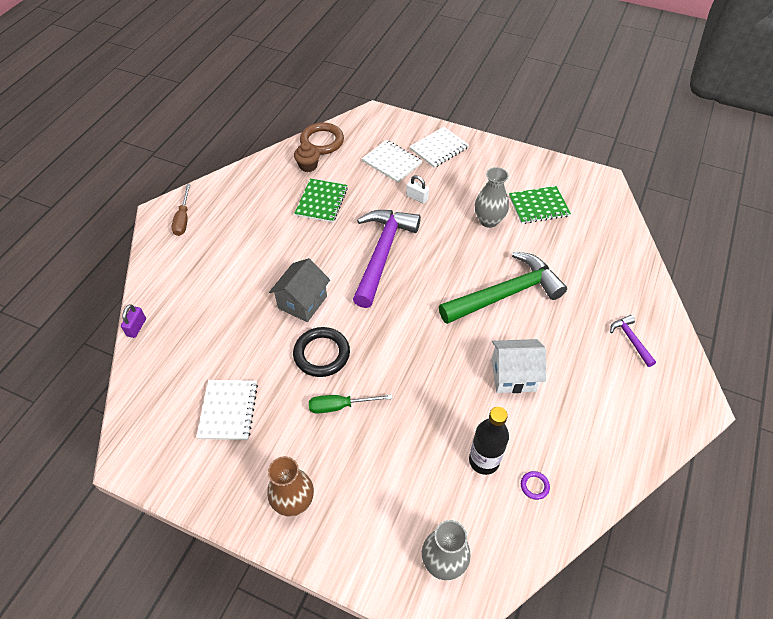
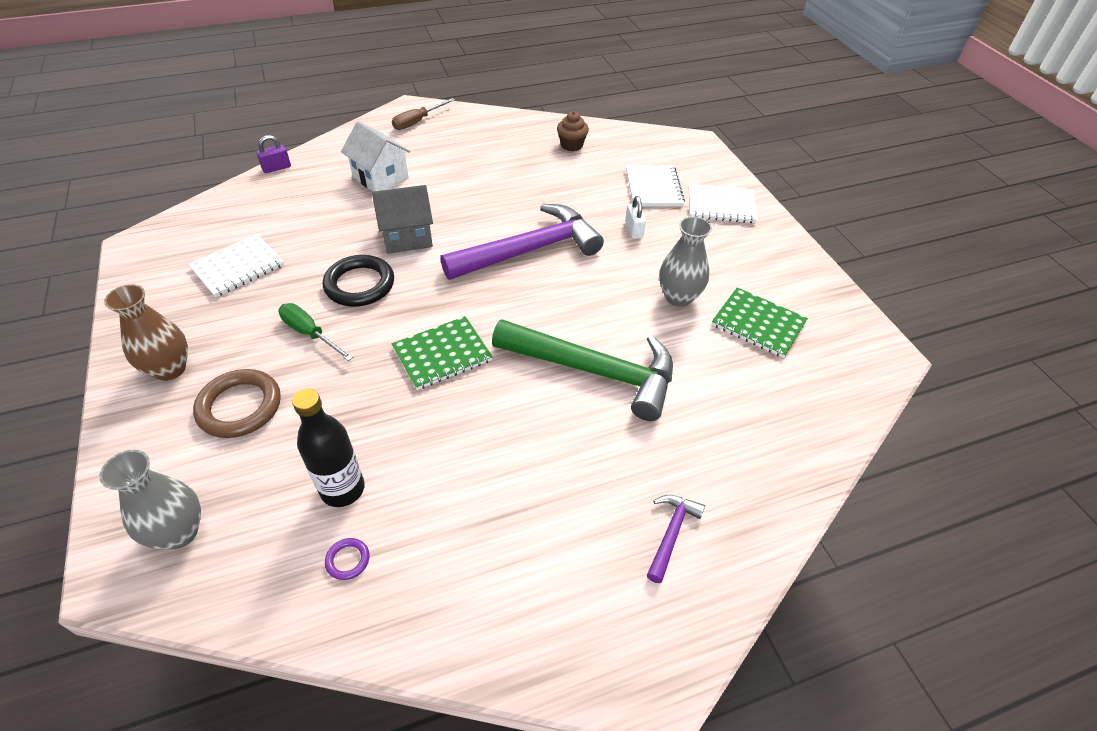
camera: 45 degrees right, 5 degrees down
(321, 202) = (540, 177): green notebook -> green notebook (442, 354)
(322, 141) = (613, 135): brown ring -> brown ring (240, 407)
(513, 375) = (487, 446): white house -> white house (380, 178)

